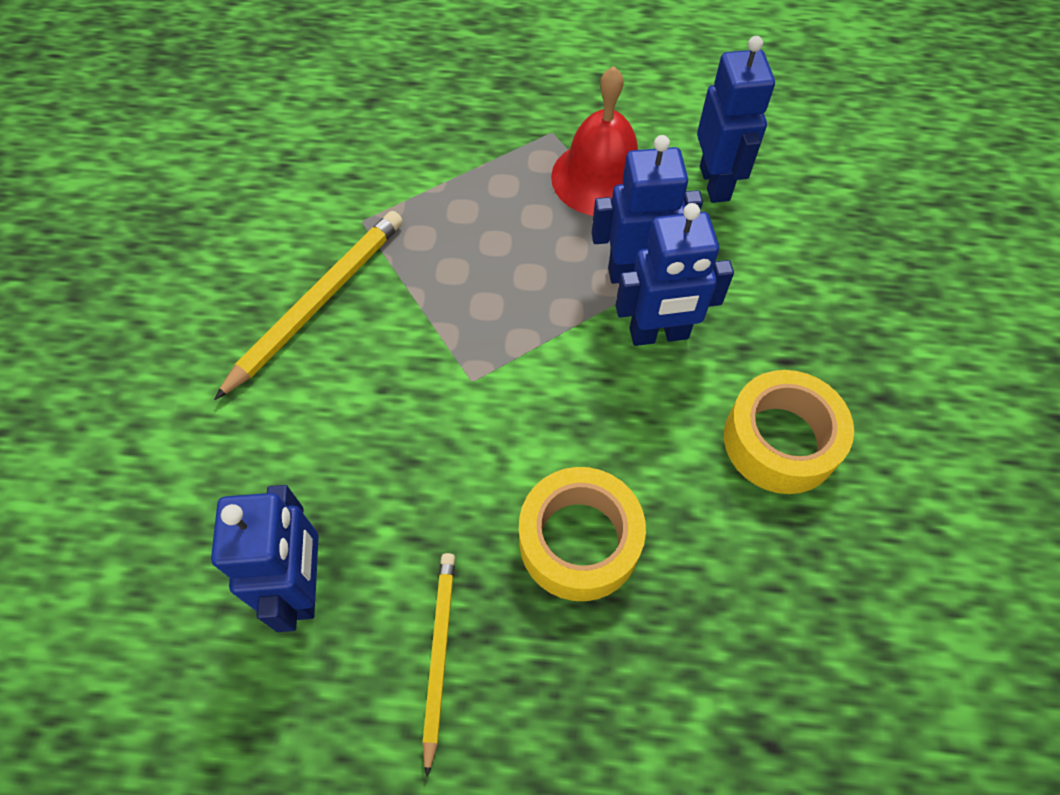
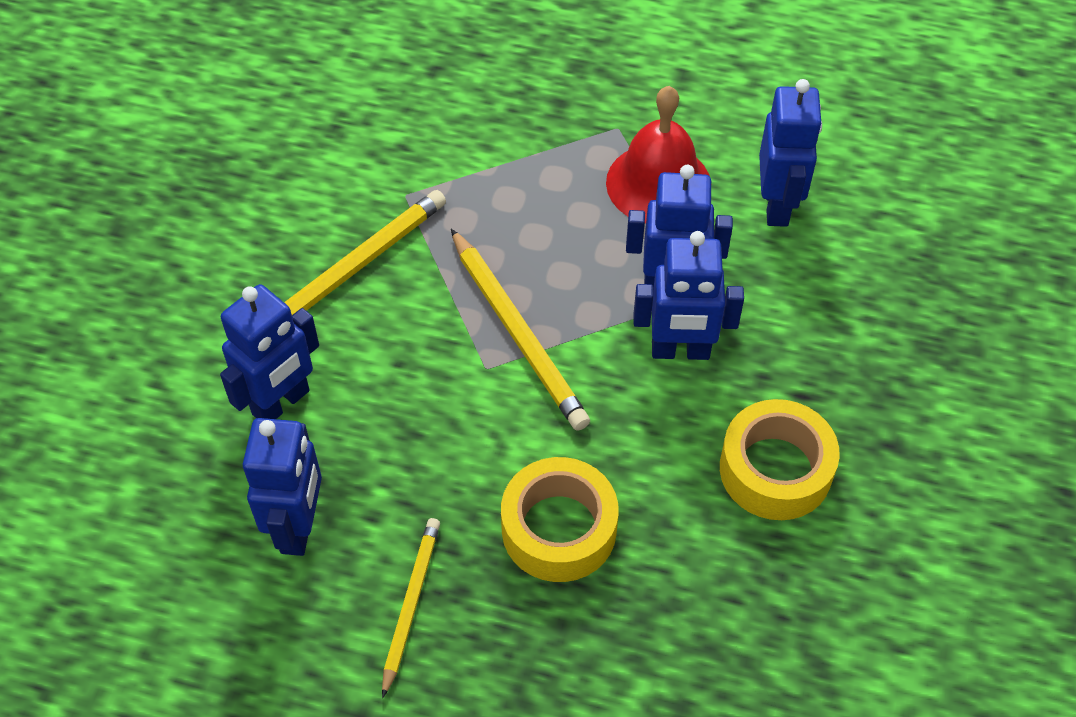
camera: 10 degrees right, 5 degrees down
(267, 450) = (281, 403): none -> blue robot
(496, 340) = (517, 333): none -> yellow pencil

